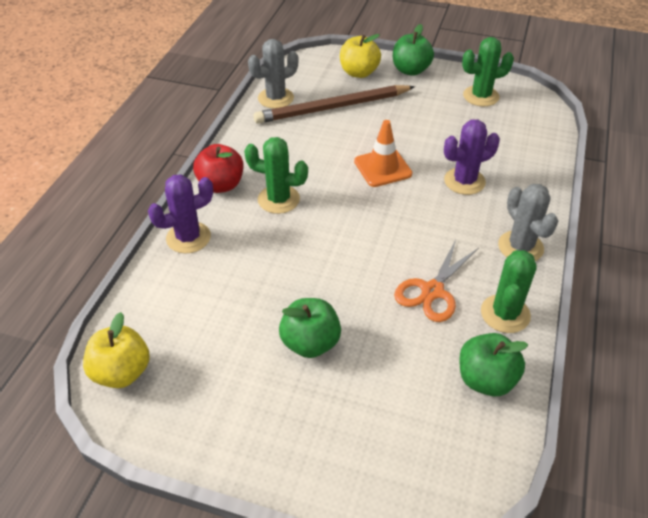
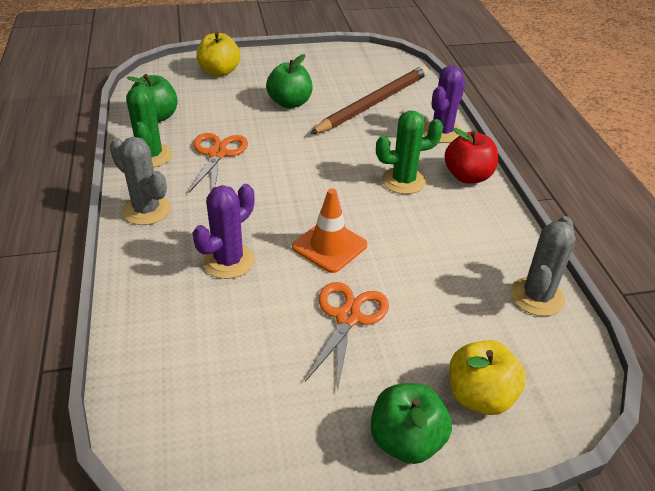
camera: 150 degrees right, 5 degrees down
(122, 372) = (391, 64): yellow apple -> yellow apple (219, 72)
(332, 108) = (454, 309): brown pencil -> brown pencil (374, 103)
(402, 123) = (348, 317): none -> orange scissors
(481, 96) = (260, 423): green cactus -> none

